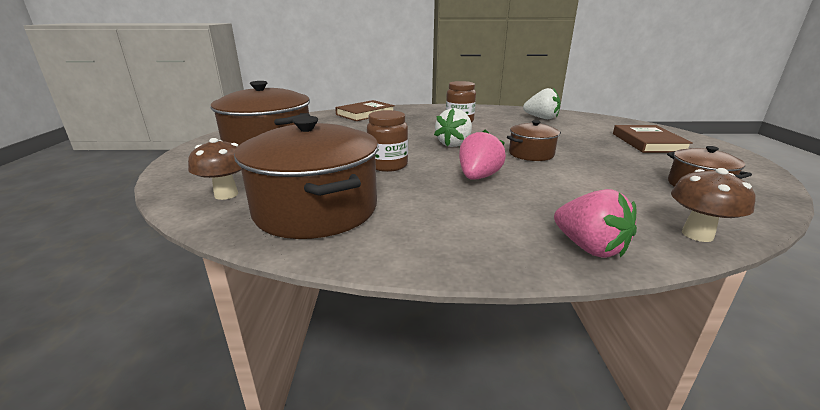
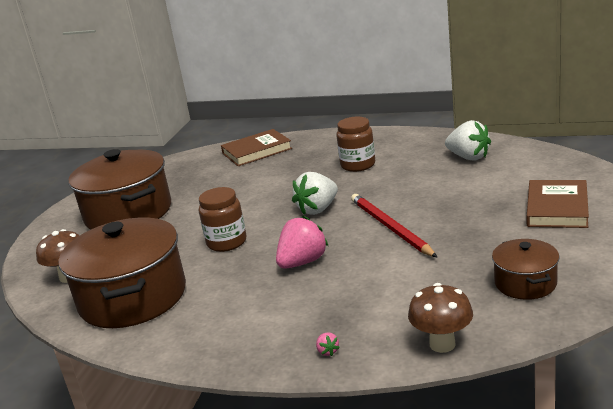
camera: 20 degrees right, 0 degrees up
(531, 154) = (390, 227): brown pot -> red pencil
(589, 248) = (327, 351): pink strawberry -> pink strawberry, size x0.40

